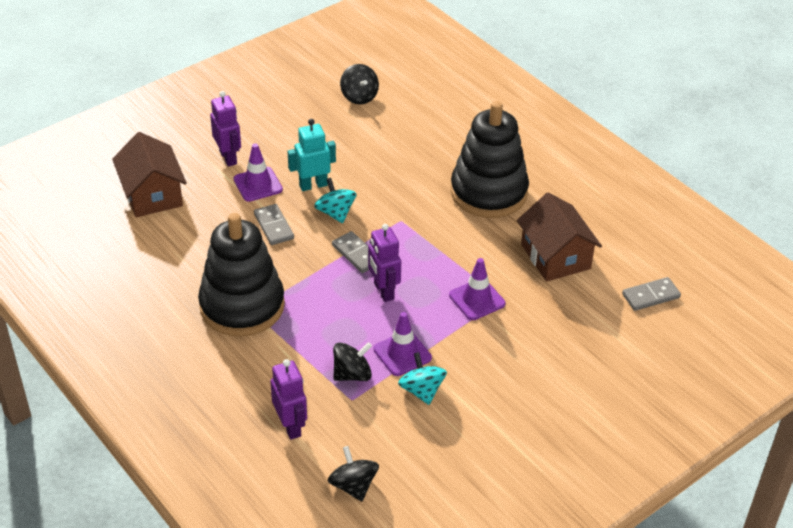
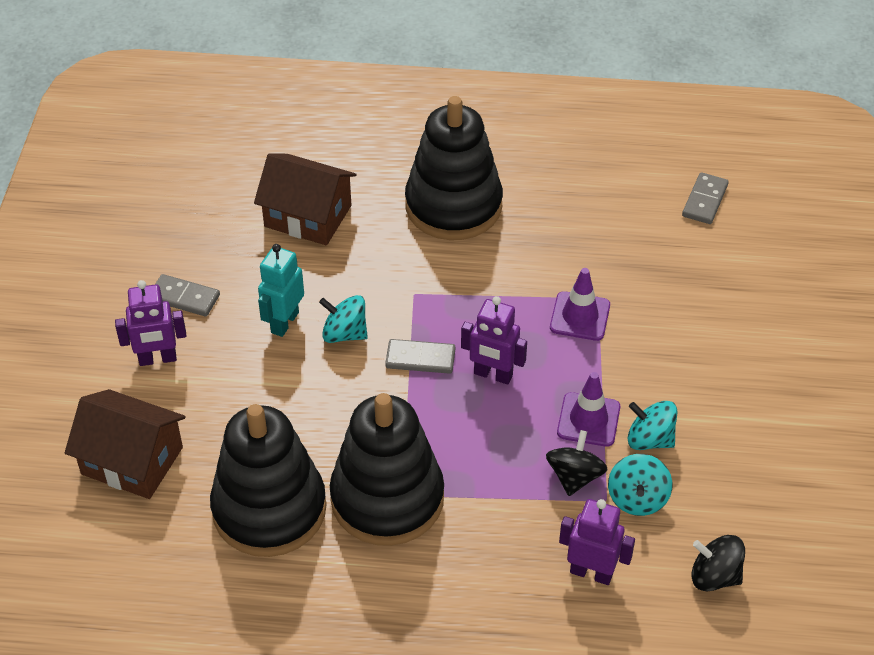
camera: 45 degrees left, 5 degrees up
(181, 265) = (269, 509): none -> black stacking toy
(228, 157) = (157, 359): purple robot -> purple robot turned 150 degrees clockwise
(258, 184) = (228, 364): purple traffic cone -> none
(273, 226) = (305, 394): grey domino -> grey domino (184, 298)
(359, 96) = (202, 197): black spinning top -> none
(370, 413) = (637, 498): none -> turquoise spinning top
(555, 256) = (588, 224): brown house -> brown house (308, 216)

